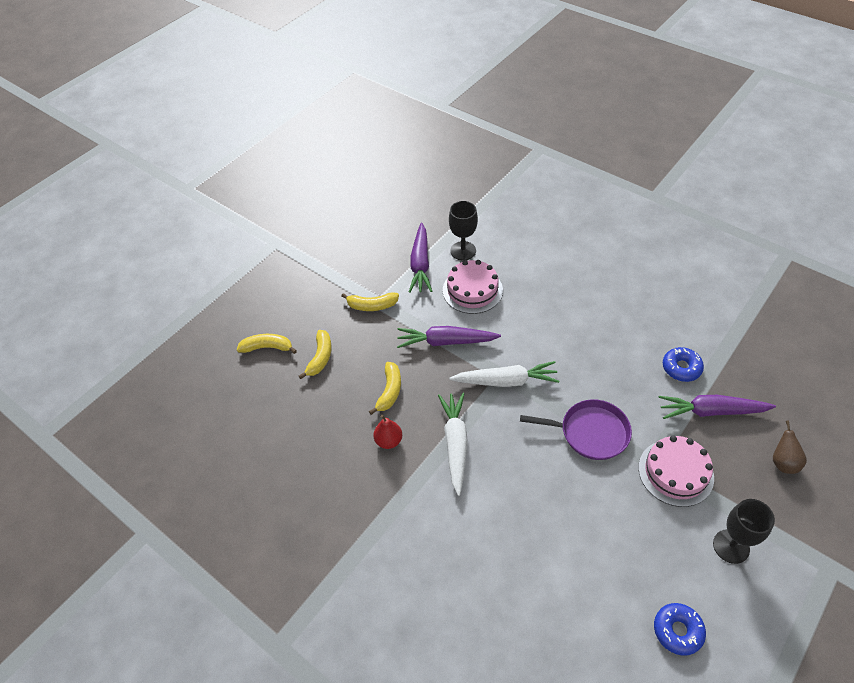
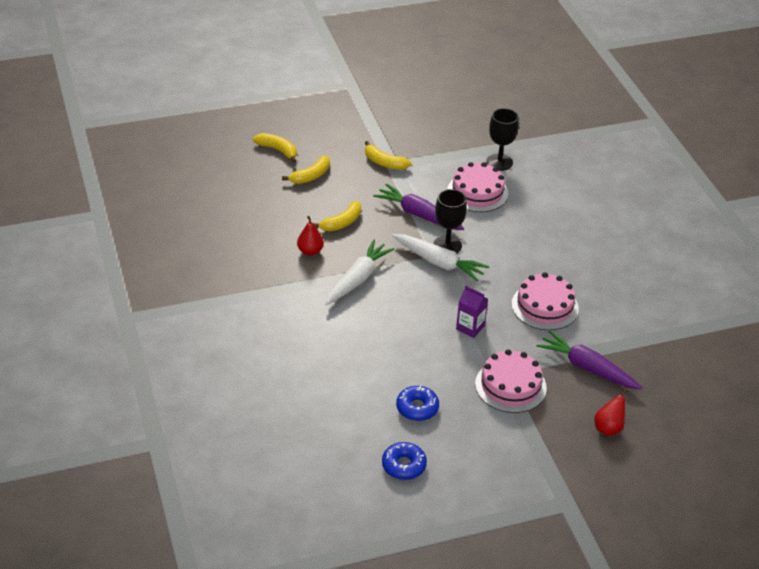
camera: 30 degrees right, 10 degrees down
(420, 264) = (453, 154): purple carrot -> none
(590, 432) = (470, 327): purple pan -> purple carton
(624, 371) = (545, 306): none -> pink cake
(681, 368) = (596, 329): blue donut -> blue donut (417, 408)
(731, 546) = (501, 448): black goblet -> black goblet (447, 245)
(783, 462) = (608, 428): brown pear -> red pear

